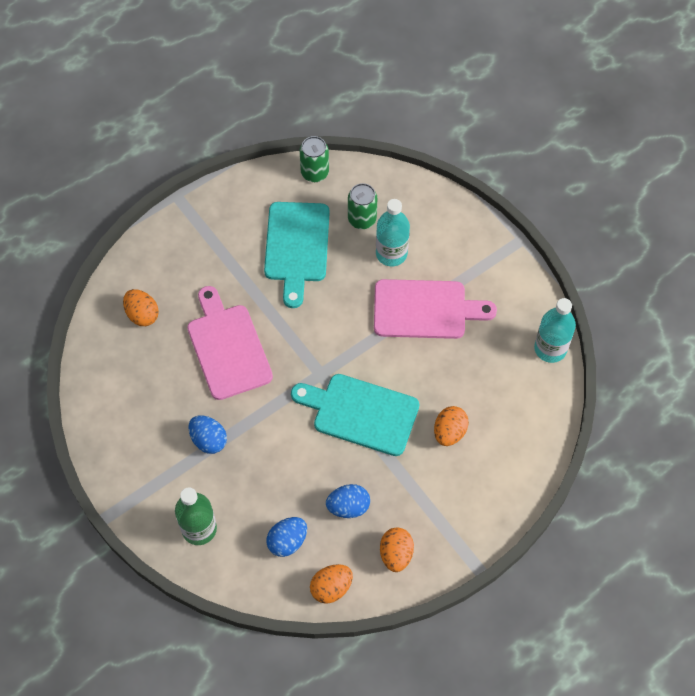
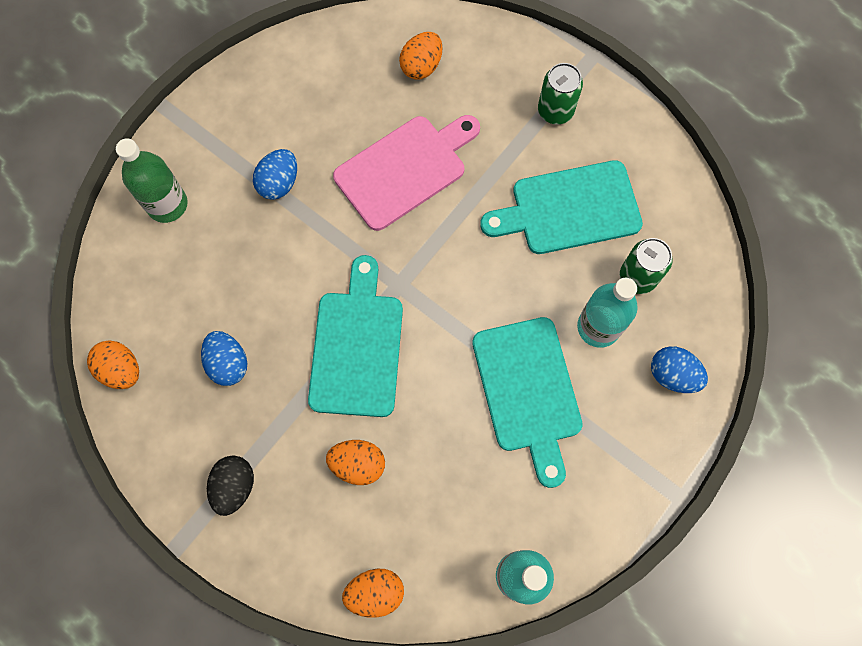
camera: 75 degrees right, 10 degrees up
(287, 541) = (170, 305): blue egg -> blue egg (672, 375)
(314, 173) = (686, 201): green can -> green can (555, 111)
(396, 554) = (178, 436): orange egg -> orange egg (375, 592)
(425, 309) = (528, 391): pink cutting board -> turquoise cutting board
(444, 520) = (234, 486): none -> black egg

